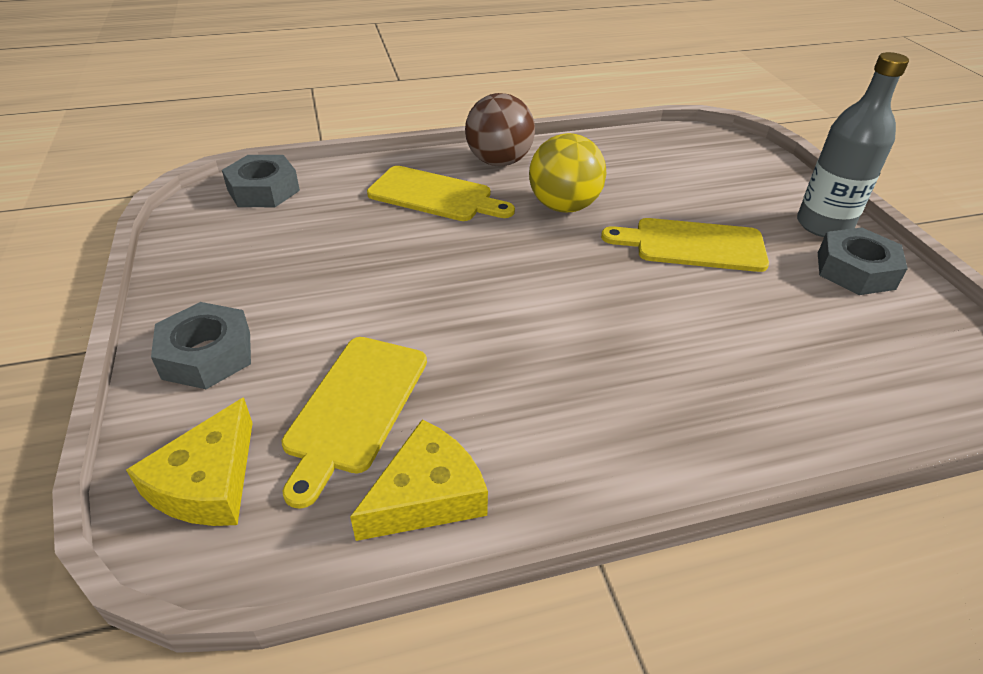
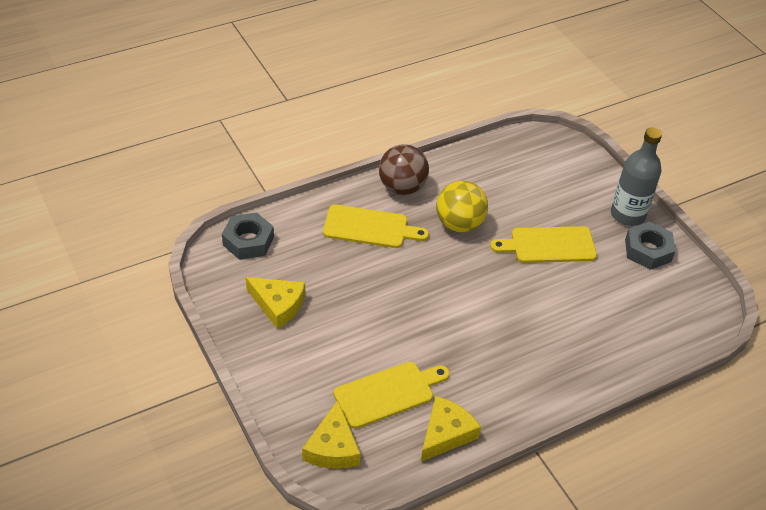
camera: 15 degrees left, 5 degrees up
(207, 355) = (287, 375): grey nut -> none
(255, 263) = (278, 305): none -> yellow cheese
(354, 408) = (388, 393): yellow cutting board -> yellow cutting board turned 120 degrees counterclockwise

